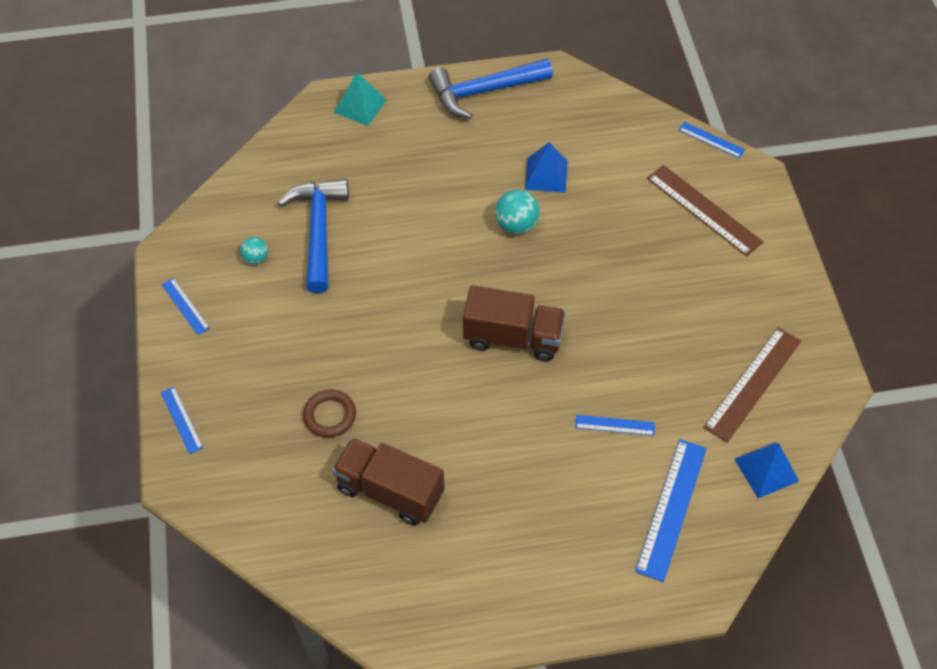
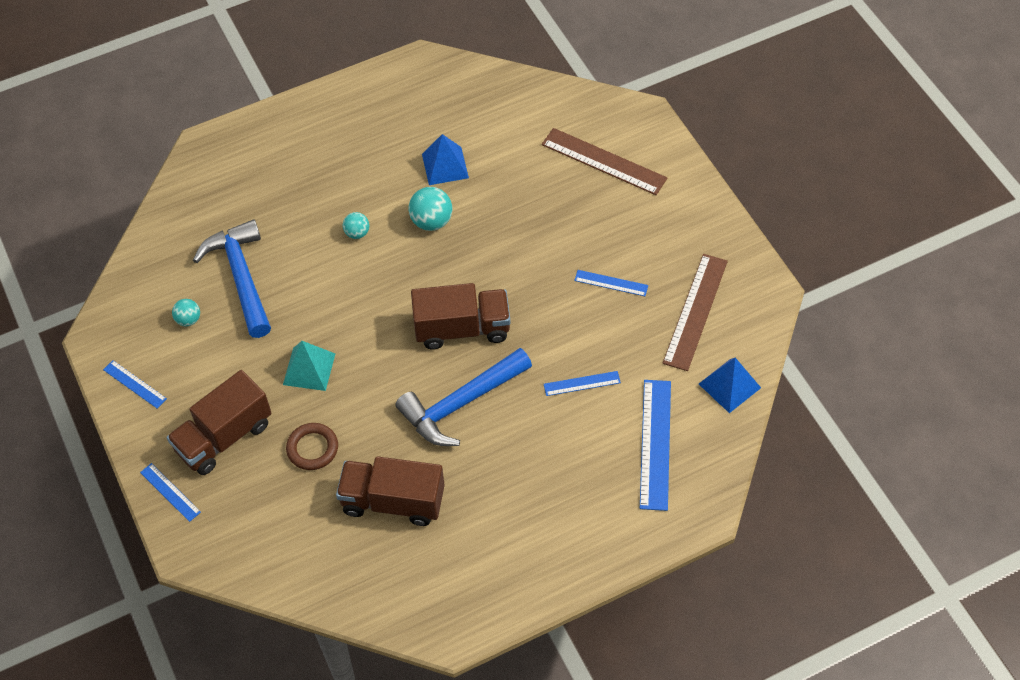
camera: 15 degrees left, 0 degrees up
(250, 380) = (224, 437): none -> brown truck
(360, 106) = (240, 143): turquoise pyramid -> turquoise pyramid (309, 369)
(441, 218) = (357, 233): none -> turquoise ball
(483, 92) = (358, 99): blue hammer -> blue hammer (460, 404)
(711, 140) = (591, 92): blue ruler -> blue ruler (611, 283)

